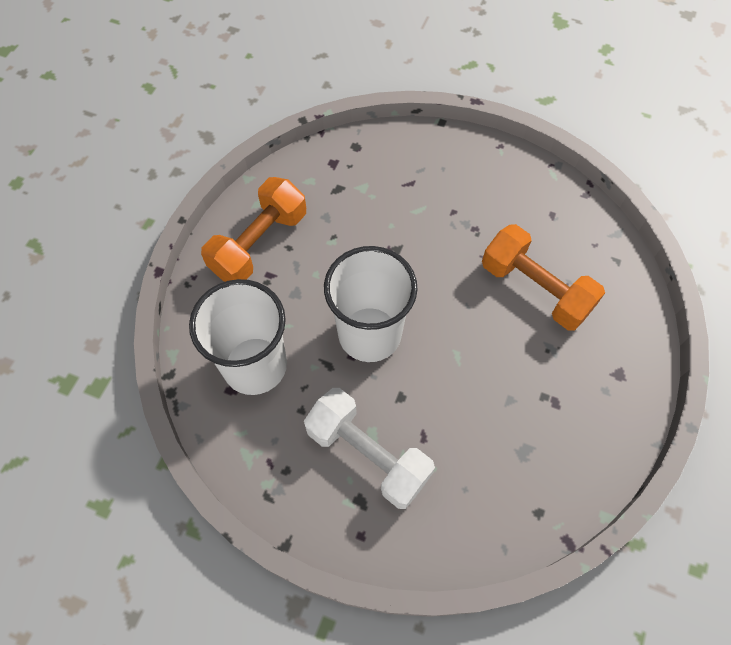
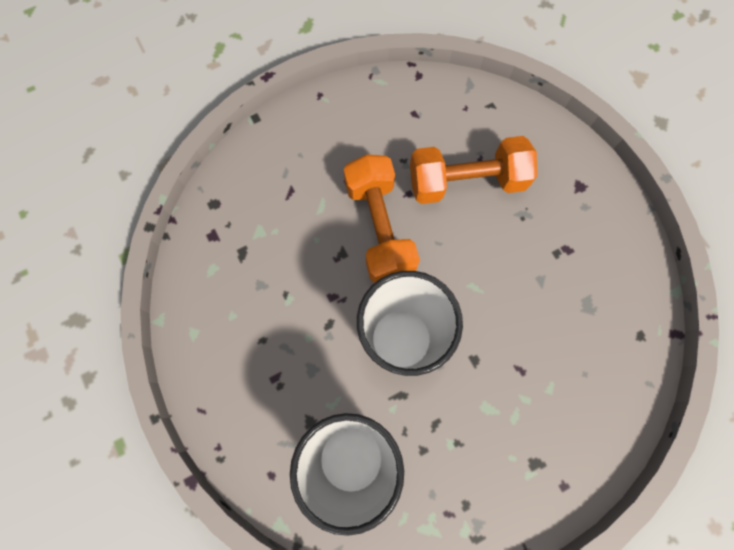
camera: 50 degrees left, 10 degrees up
(259, 243) = (236, 363): orange dumbbell -> orange dumbbell (379, 228)
(368, 454) = (503, 426): white dumbbell -> none

